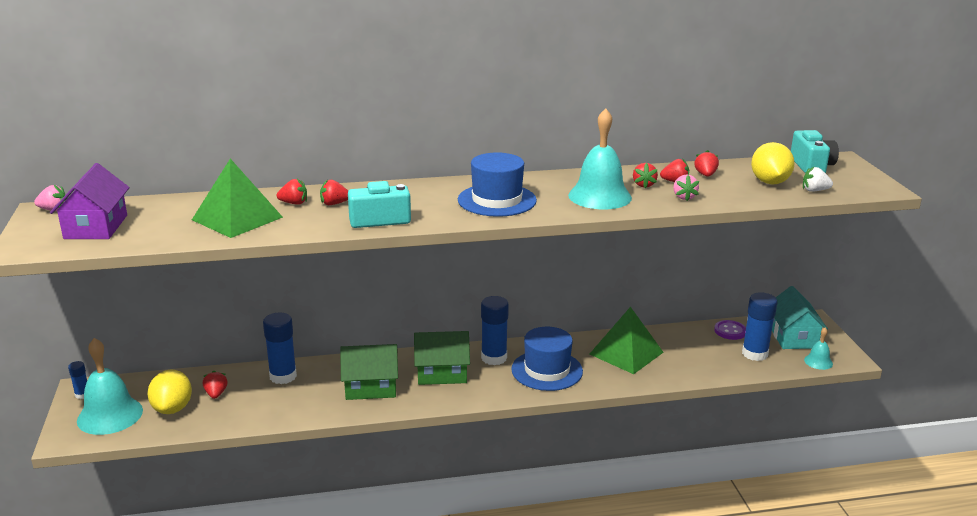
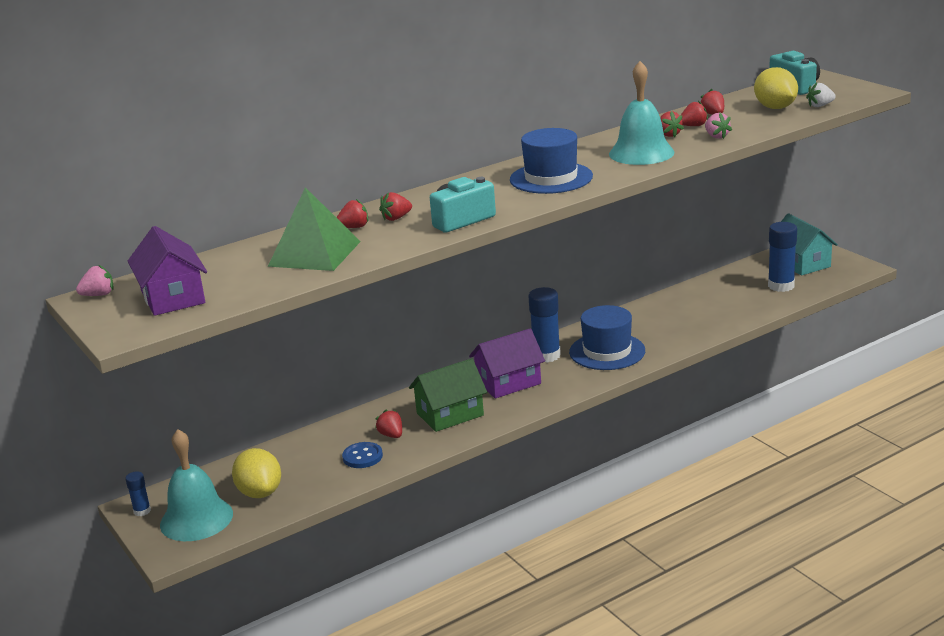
camera: 20 degrees left, 0 degrees up
(216, 394) = (293, 467): red strawberry -> red strawberry (391, 435)
(272, 403) = (362, 457): none -> blue button
(283, 376) = (348, 431): blue glue stick -> none
(442, 373) = (508, 382): green house -> purple house
(626, 353) = (667, 317): green pyramid -> none
(730, 331) = (743, 273): purple button -> none
(818, 361) = (840, 277): turquoise bell -> none

